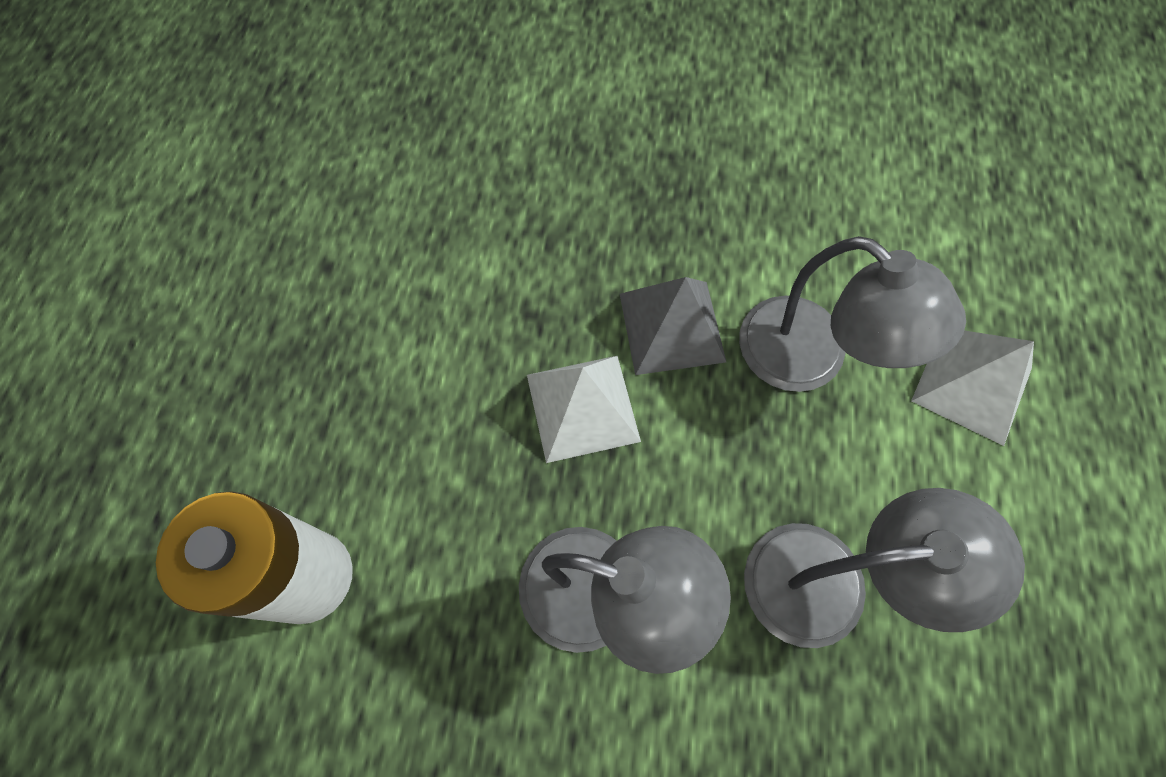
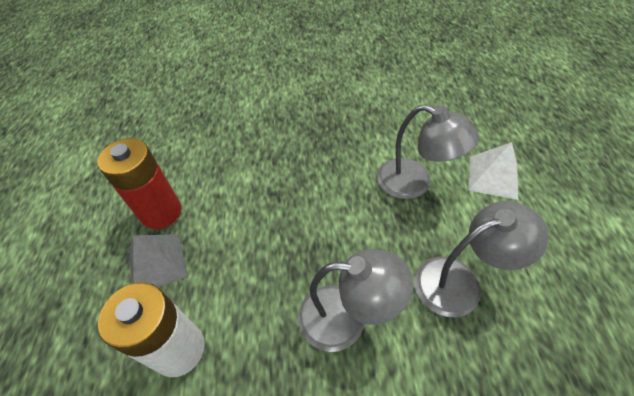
camera: 10 degrees left, 15 degrees down
(317, 304) = (161, 212): none -> red battery
(582, 407) = (309, 229): white pyramid -> none
(672, 327) = (344, 184): grey pyramid -> grey pyramid (157, 263)

